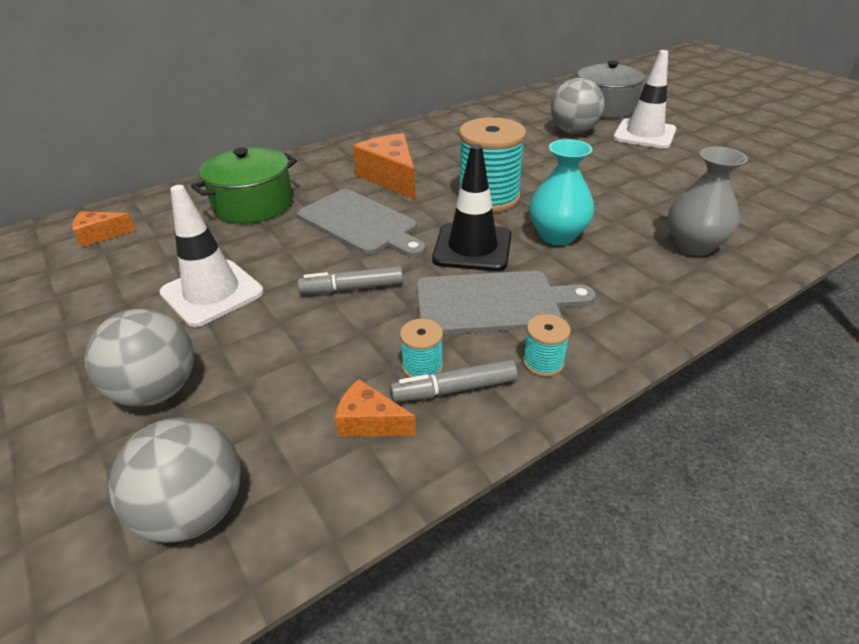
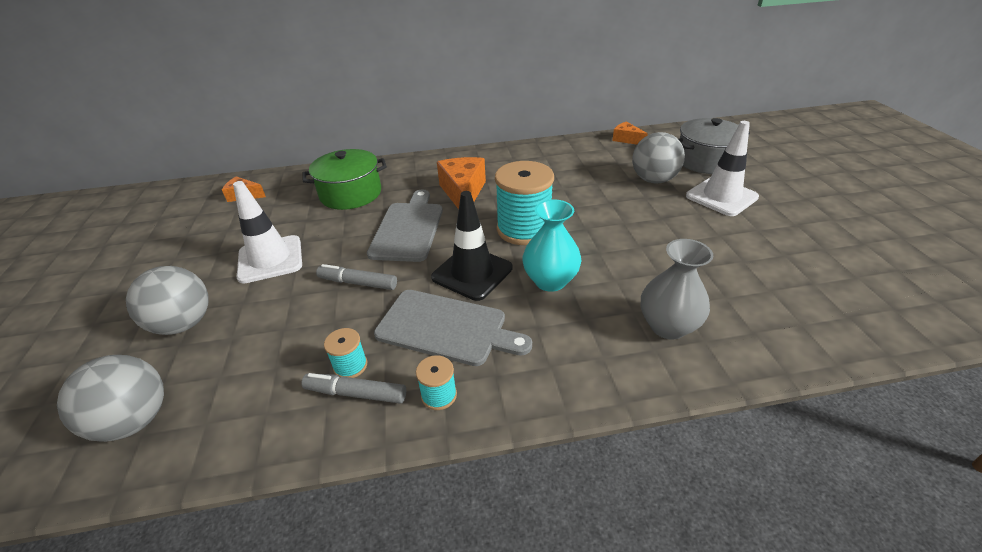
camera: 25 degrees right, 0 degrees up
(360, 223) = (408, 228): grey cutting board -> grey cutting board turned 150 degrees counterclockwise
(370, 422) = (280, 398): orange cheese -> orange cheese (626, 139)

